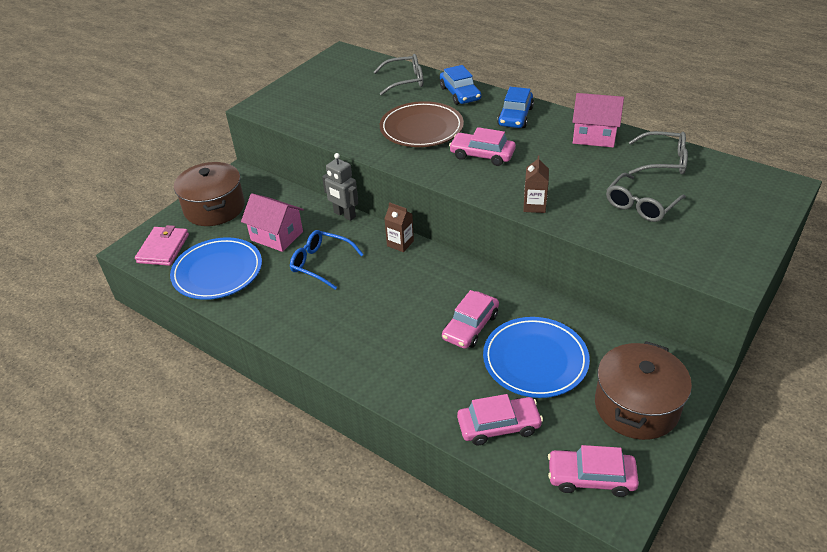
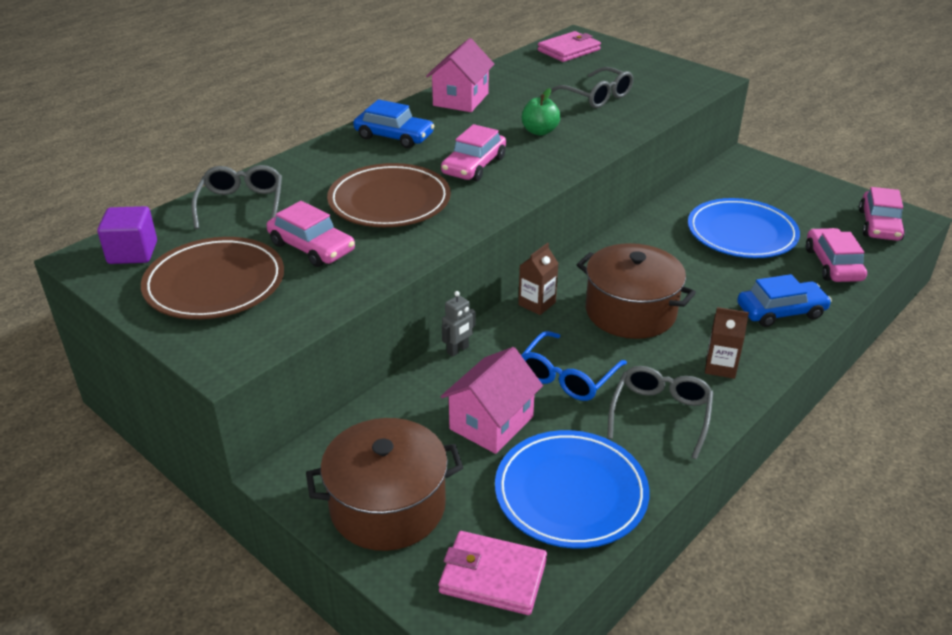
camera: 85 degrees left, 5 degrees down
(321, 90) = (215, 284): none -> brown plate
(344, 215) = (458, 350): grey robot -> grey robot, size x0.65
(348, 62) = (132, 253): none -> purple cube
(460, 94) = (311, 166): blue car -> blue car (781, 311)
(470, 326) = (694, 266): pink car -> pink car (311, 247)
(534, 206) = (587, 147): brown carton -> brown carton (720, 367)
(552, 179) = (539, 131): none -> green apple
(636, 406) = (793, 191): brown pot -> brown pot (630, 312)
(663, 161) = (523, 75): grey glasses -> grey glasses (660, 414)
(743, 182) = (569, 50): none -> pink wallet

